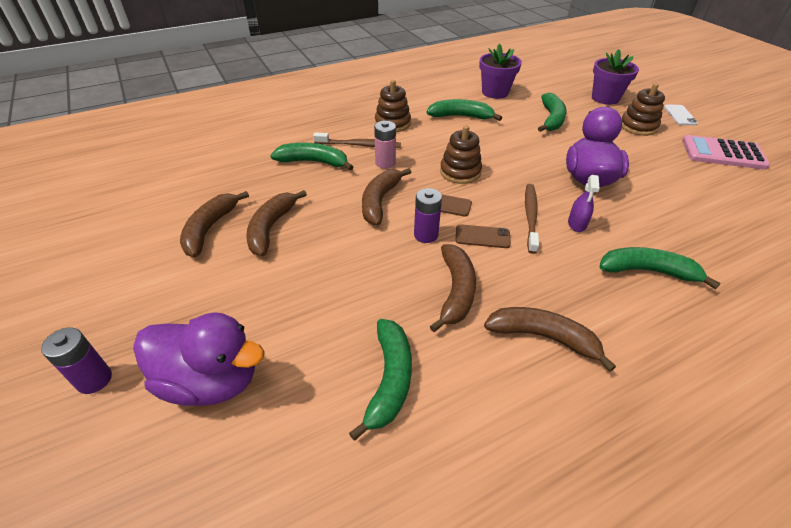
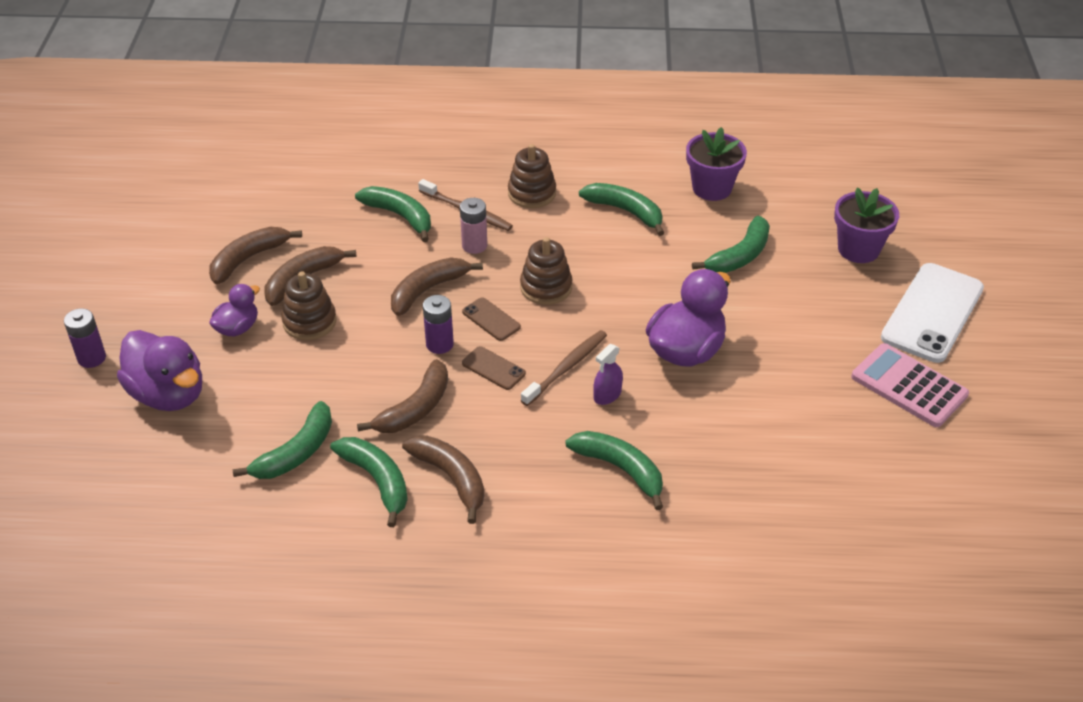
camera: 30 degrees right, 0 degrees up
(240, 287) = (237, 328): none -> purple duck
(487, 371) = (377, 481): none -> green banana
(638, 126) = (845, 308): brown stacking toy -> brown stacking toy (309, 322)
(680, 115) = (932, 313): white phone -> white phone, size x2.20

